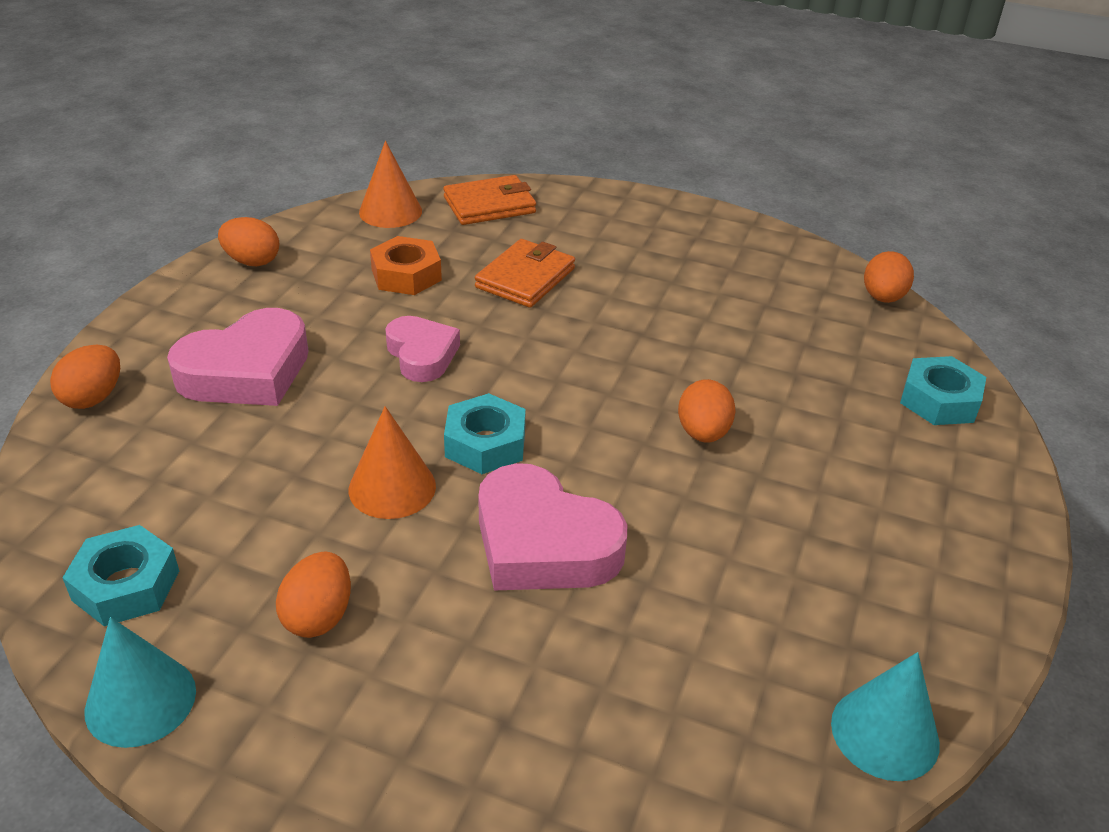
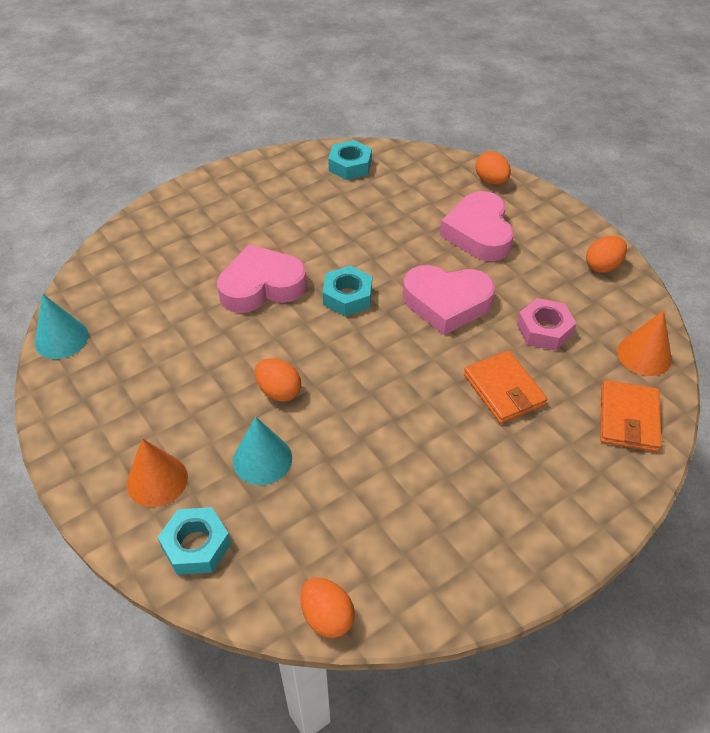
camera: 125 degrees right, 10 degrees up
(140, 700) = (288, 158): turquoise cone -> turquoise cone (262, 459)
(318, 616) = (286, 207): orange egg -> none
(392, 487) = (343, 252): orange cone -> orange cone (157, 480)
(406, 275) = (544, 330): orange nut -> pink nut
(422, 355) = (446, 303): pink heart -> pink heart, size x1.57

